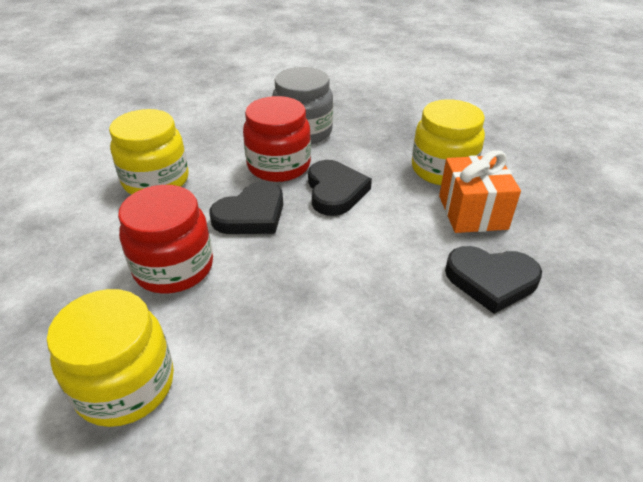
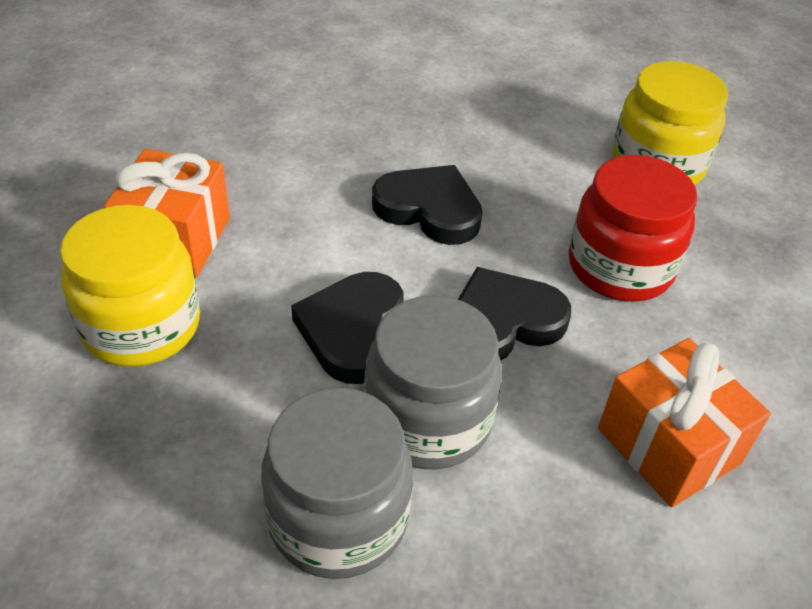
camera: 165 degrees left, 5 degrees up
(156, 181) = (668, 446): yellow jar -> orange gift
(279, 166) = (428, 420): red jar -> grey jar
(491, 280) = (242, 157): black heart -> black heart (429, 209)

